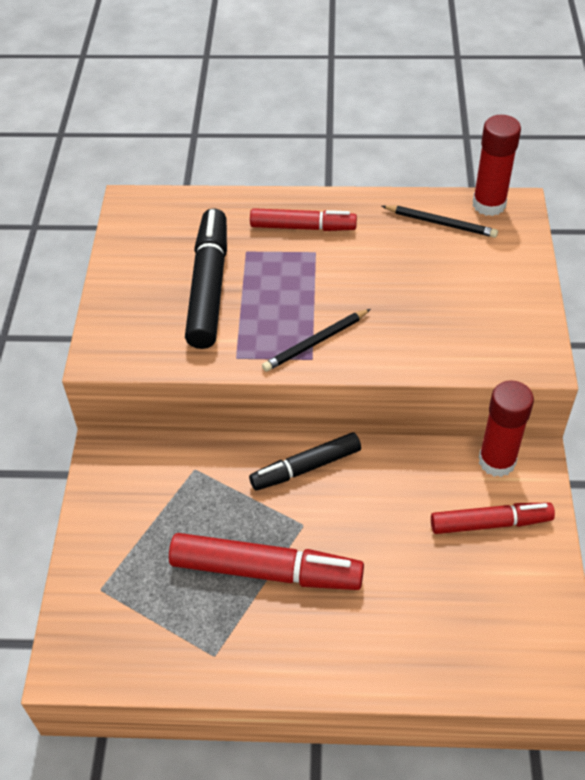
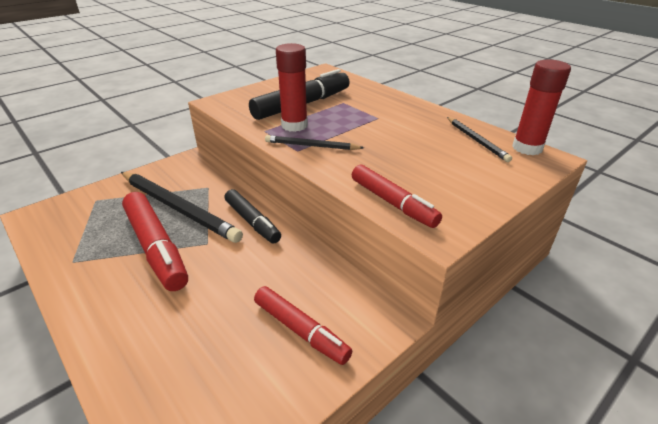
camera: 45 degrees right, 15 degrees down
(209, 517) = (178, 207): none -> black pencil
(302, 227) = (388, 107): red marker -> red marker (392, 202)
(306, 467) = (252, 221): black marker -> black marker turned 150 degrees counterclockwise
(497, 461) = (361, 301): red glue stick -> red glue stick (294, 125)

